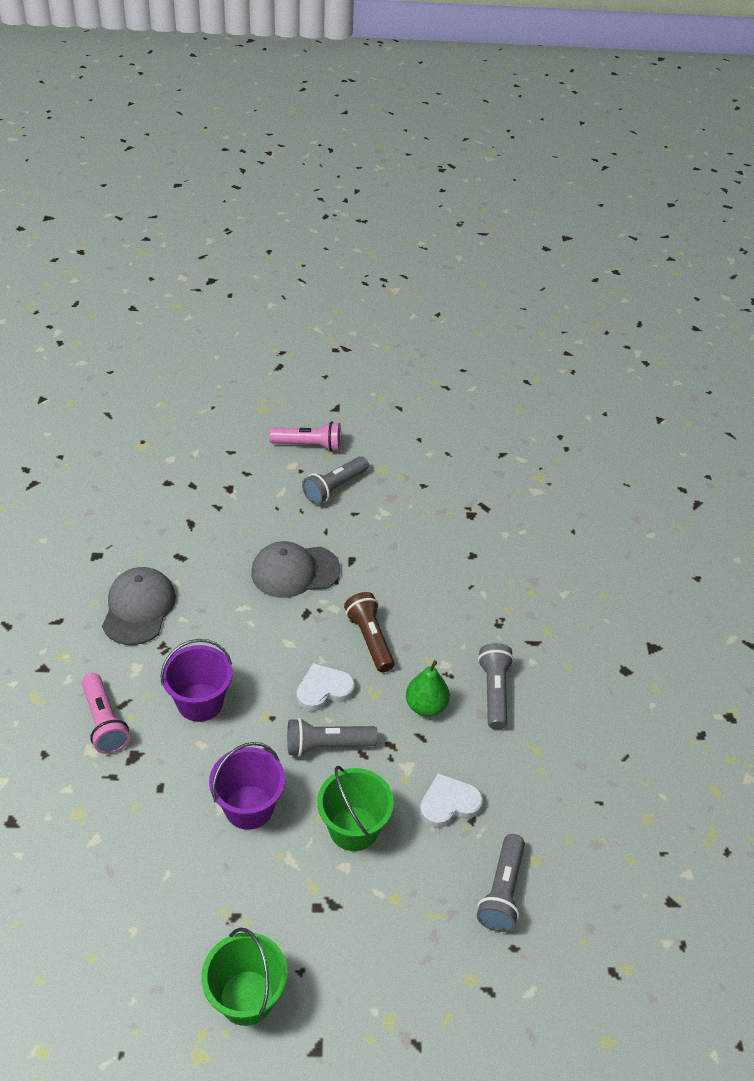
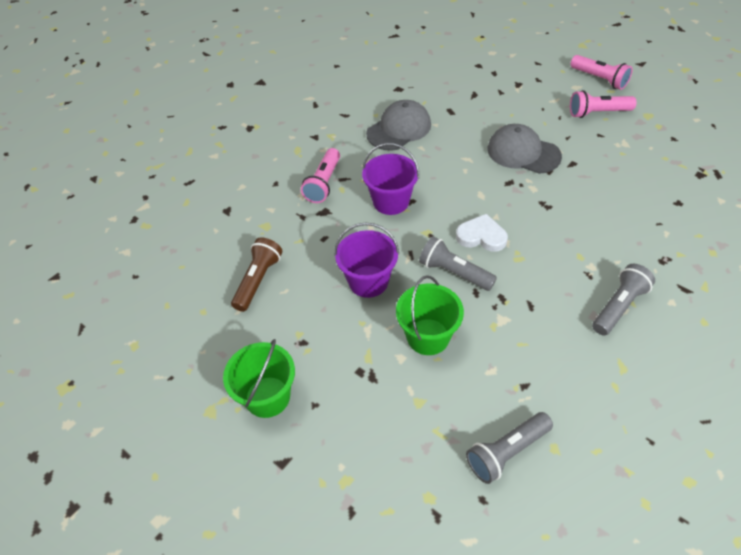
camera: 45 degrees right, 5 degrees up
(335, 488) = (597, 113): grey flashlight -> pink flashlight
(369, 639) = (544, 220): brown flashlight -> brown flashlight (258, 280)
(426, 706) = (552, 287): green pear -> none
(449, 804) = (514, 363): white heart -> none

